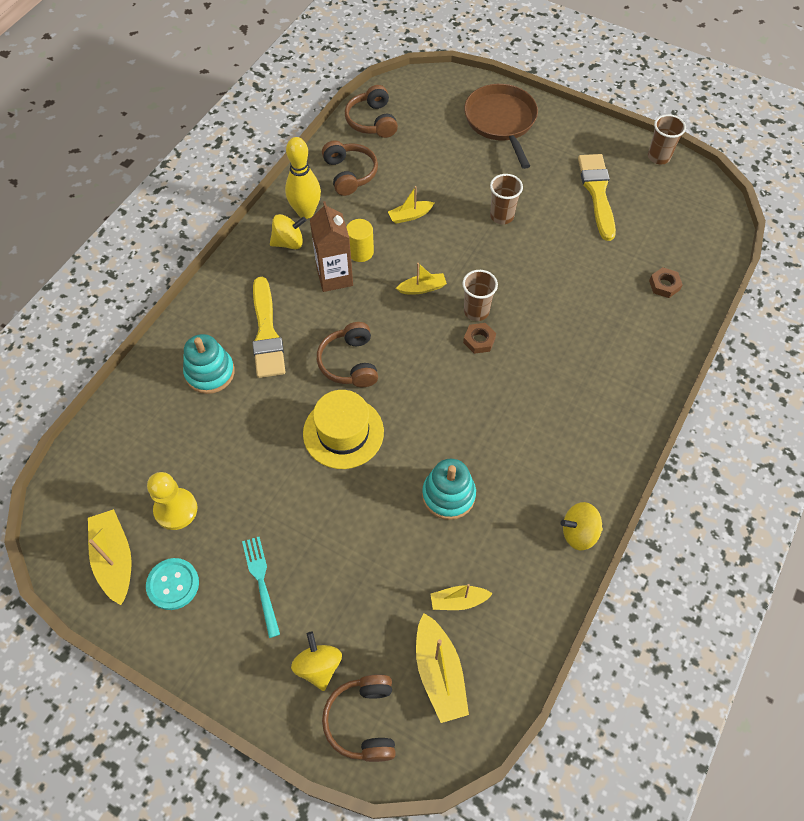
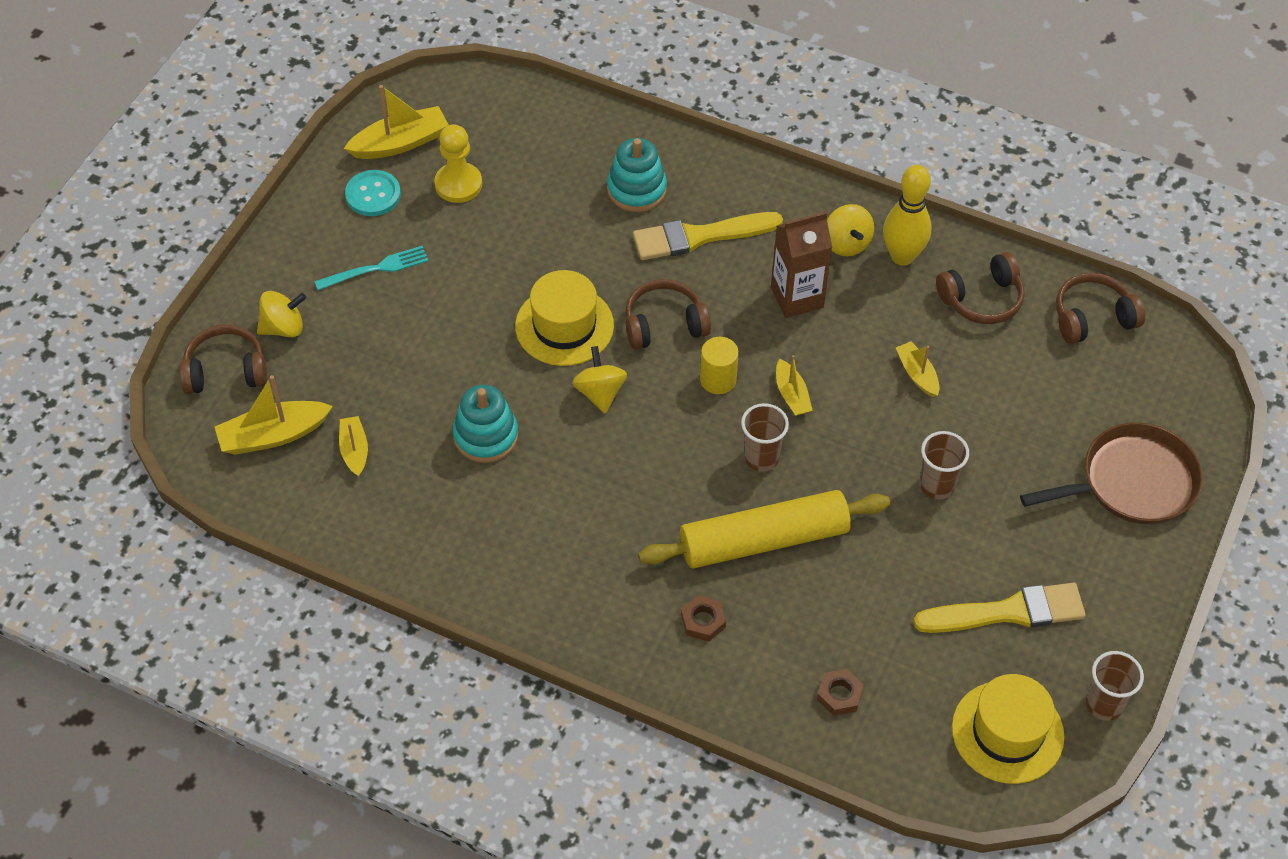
camera: 85 degrees right, 5 degrees down
(360, 252) = (843, 322): yellow cylinder -> yellow cylinder (718, 379)
(479, 340) = (713, 462): brown nut -> brown nut (703, 621)
(545, 316) = (763, 540): none -> yellow rolling pin
(579, 533) = (440, 573): yellow spinning top -> yellow spinning top (600, 392)
(682, 204) = (1007, 732): none -> yellow hat

